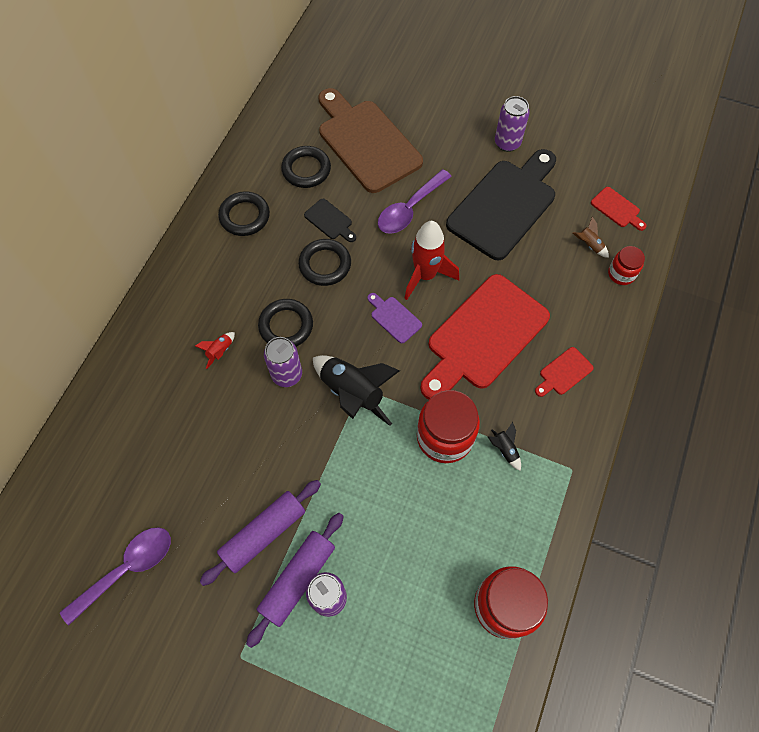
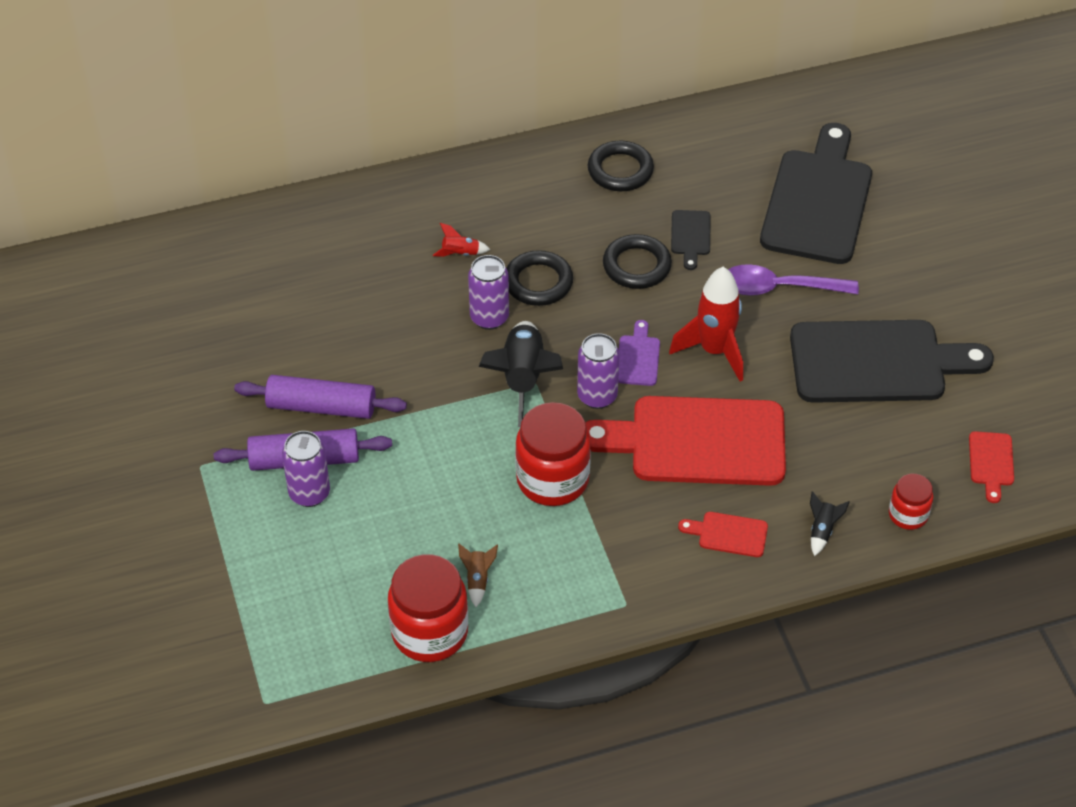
camera: 50 degrees right, 15 degrees down
(127, 569) = (200, 336): purple spoon -> none
(306, 170) = (728, 178): black ring -> none
(366, 142) = (818, 201): brown cutting board -> black cutting board
(504, 449) = (589, 536): black rocket -> black rocket (822, 531)
(507, 143) = (961, 315): purple can -> purple can (597, 396)
(589, 245) = (912, 465): brown rocket -> brown rocket (477, 579)

